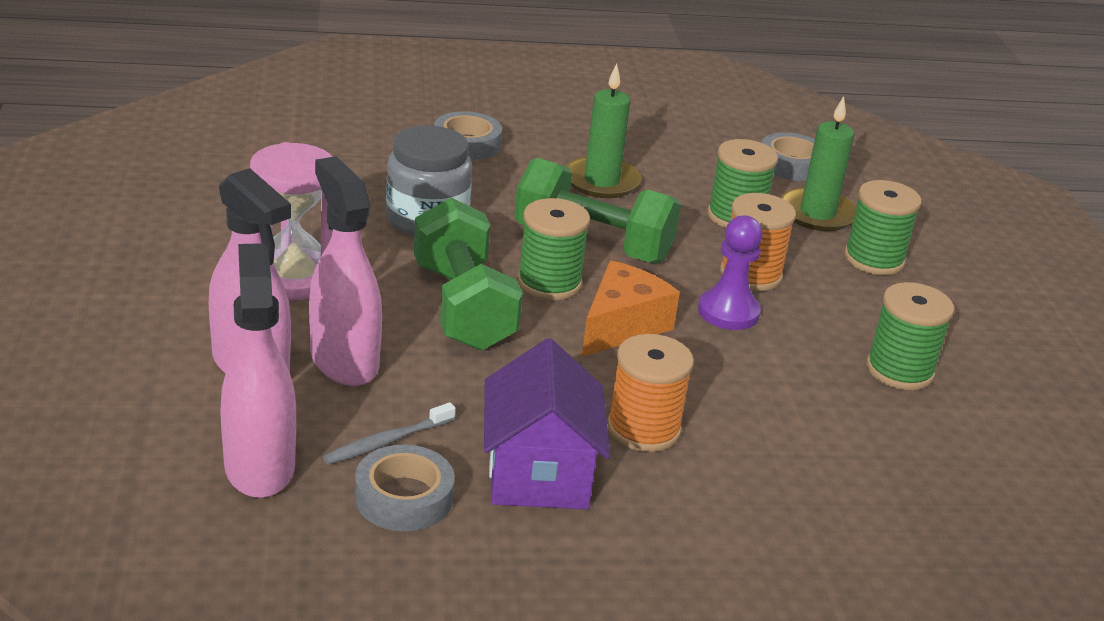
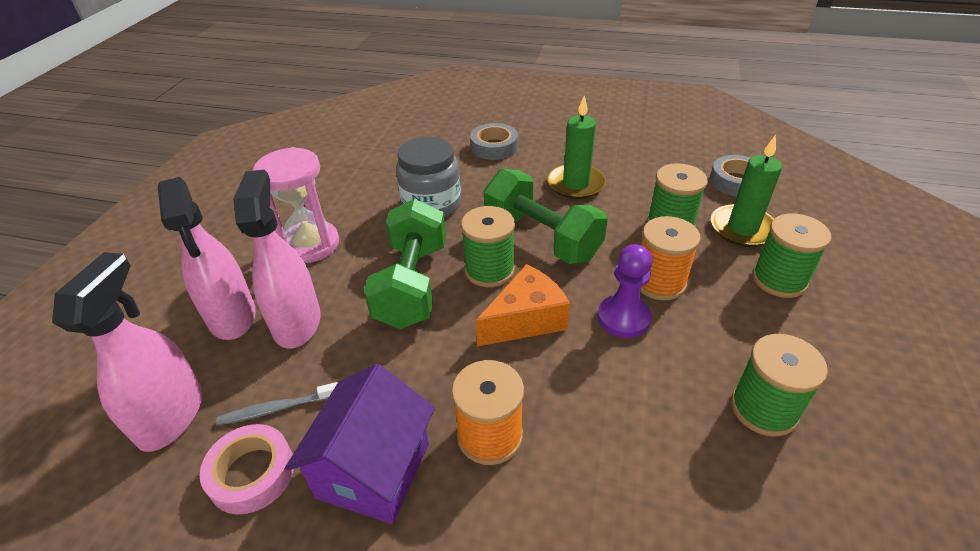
camera: 25 degrees right, 10 degrees up
(404, 497) = (252, 473): grey tape -> pink tape

